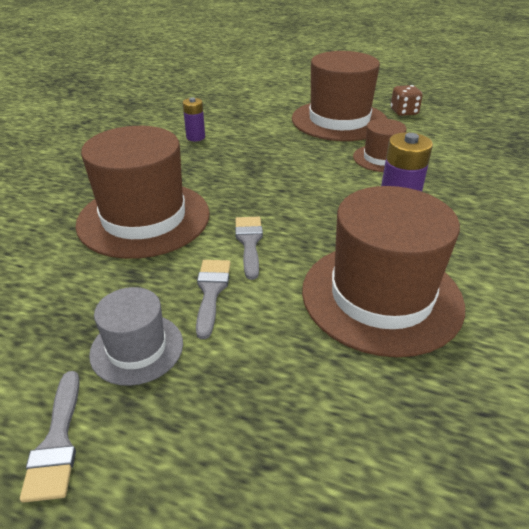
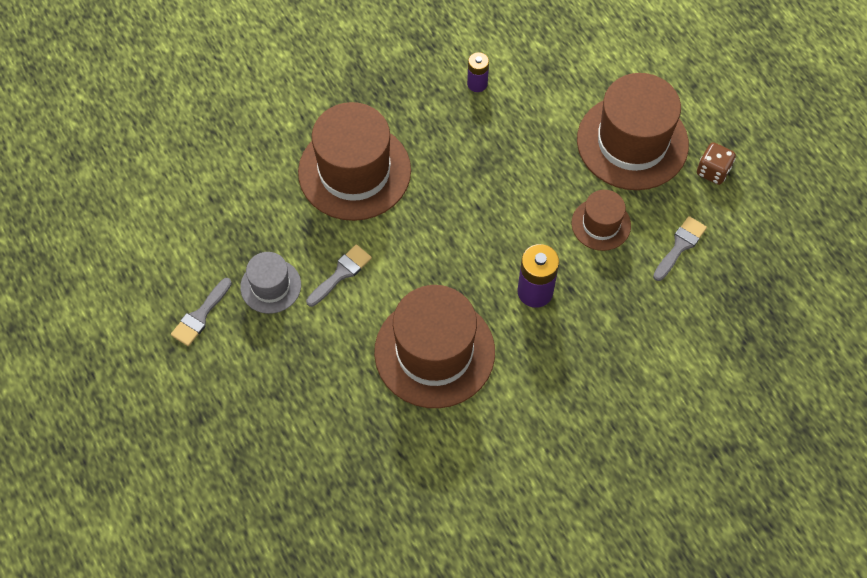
camera: 40 degrees right, 25 degrees up
(249, 242) = (401, 247): grey brush -> grey brush (680, 246)

